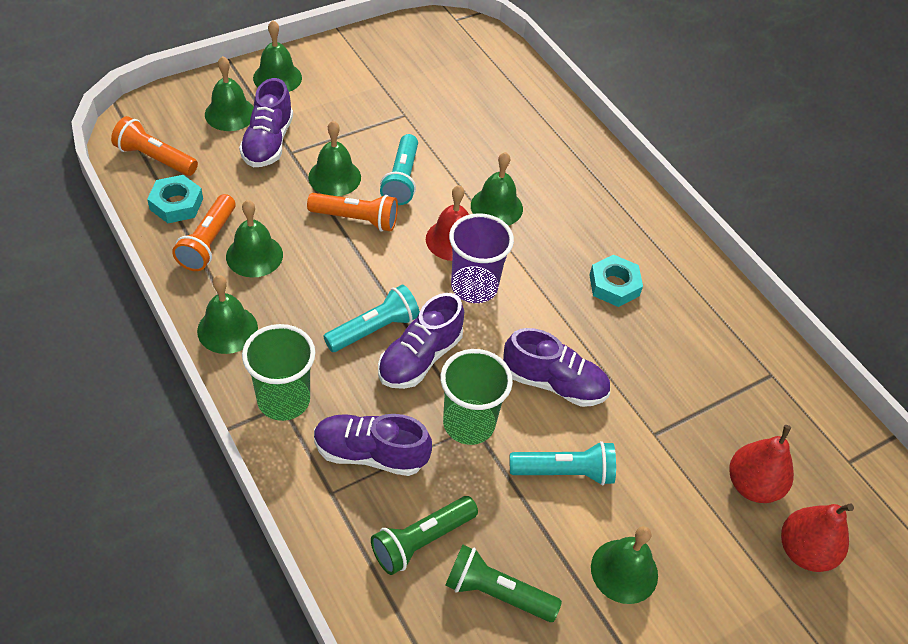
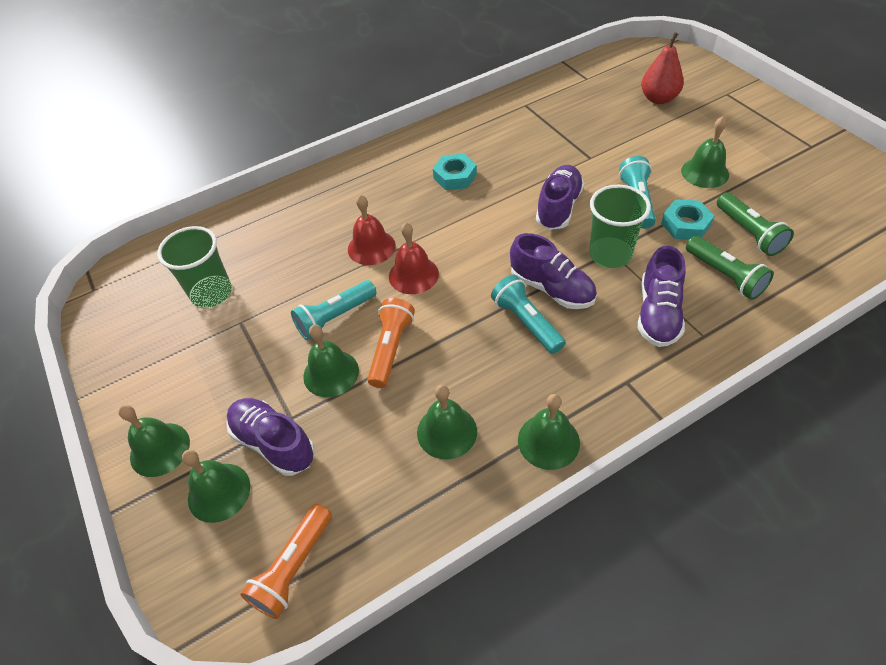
camera: 80 degrees left, 0 degrees up
(176, 204) = (373, 525): turquoise nut -> turquoise nut (685, 224)
(208, 242) = (431, 480): orange flashlight -> none
(268, 142) = (274, 443): purple shoe -> purple shoe turned 150 degrees counterclockwise
(283, 400) = (621, 381): green cup -> green cup (211, 293)
(401, 179) = (335, 317): turquoise flashlight -> turquoise flashlight turned 135 degrees clockwise
(474, 286) = (467, 258): purple cup -> none
(496, 207) = (371, 247): green bell -> red bell
(497, 593) = (749, 233): green flashlight -> green flashlight turned 45 degrees counterclockwise
(752, 485) = (618, 116): red pear -> none

